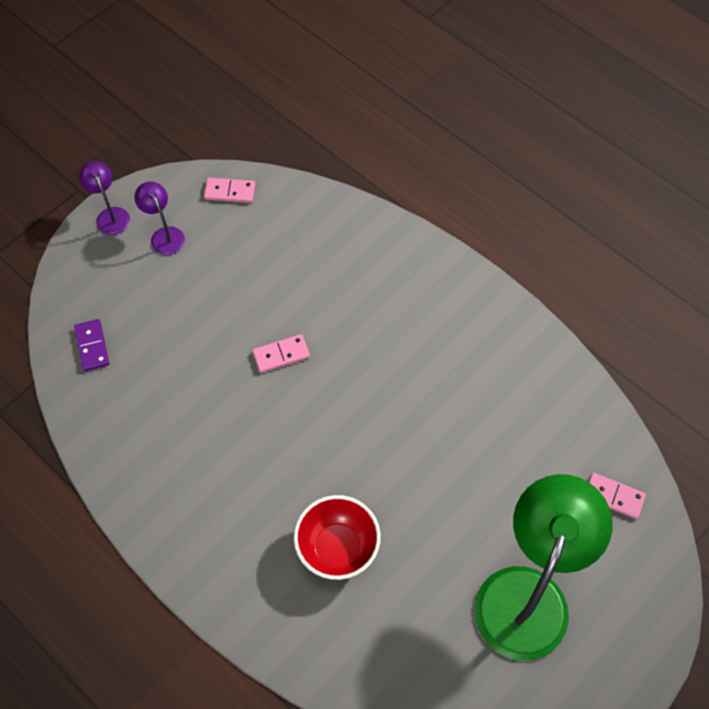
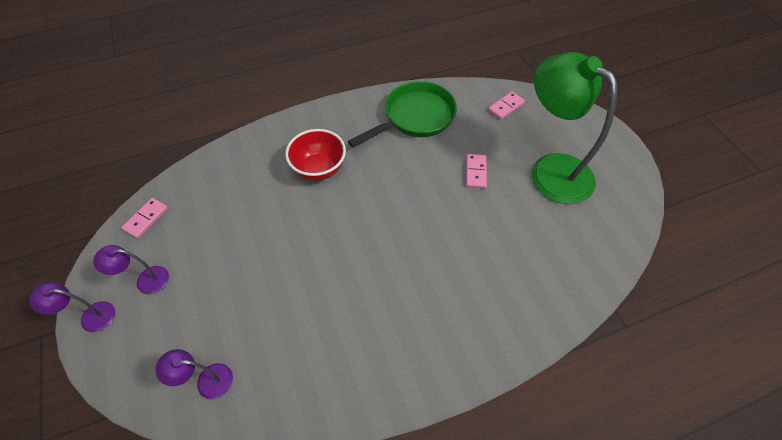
camera: 65 degrees left, 5 degrees down
(92, 346) = (207, 381): purple domino -> purple lamp
(281, 355) = (309, 238): pink domino -> pink domino (476, 172)
(337, 548) = (479, 262): red bowl -> red bowl (319, 169)
(523, 388) = (415, 117): none -> green pan

